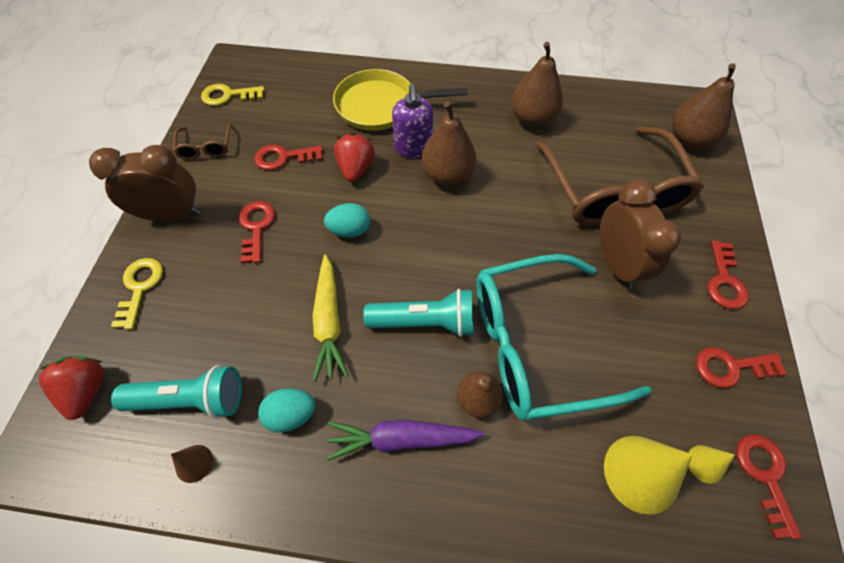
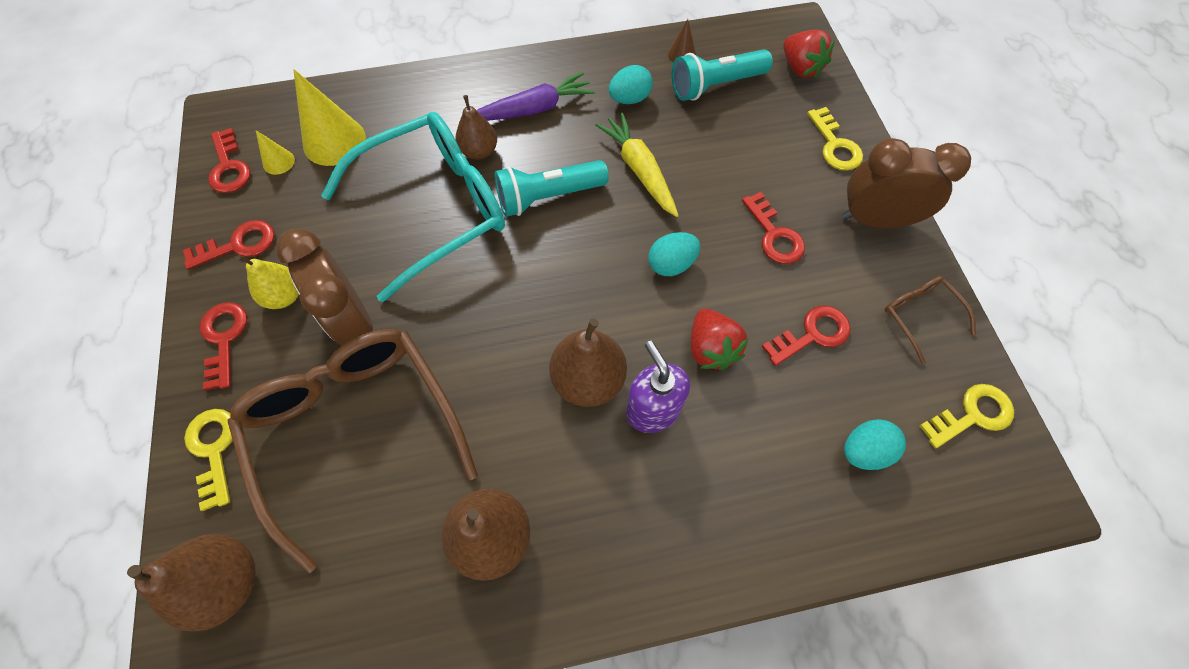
camera: 160 degrees right, 5 degrees up
(171, 215) = (875, 220): brown clock -> brown clock turned 150 degrees counterclockwise
(302, 98) = (864, 450): none -> turquoise egg
(380, 106) = (739, 477): yellow pan -> none
(677, 302) = (285, 296): none -> yellow pear
(714, 206) = (214, 450): none -> yellow key

